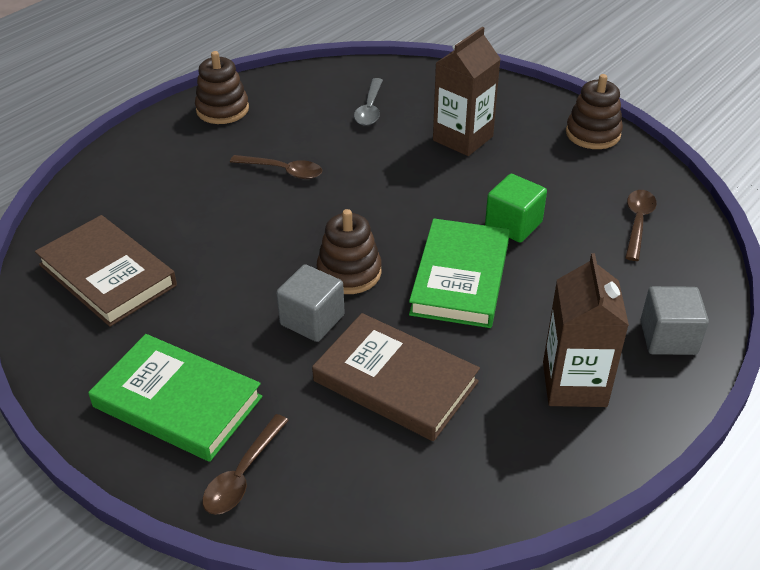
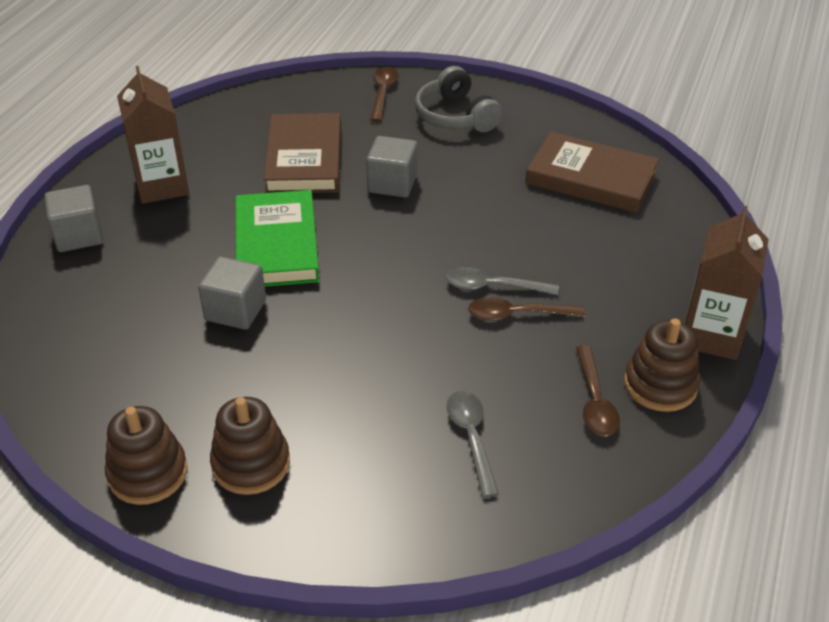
camera: 160 degrees right, 0 degrees up
(178, 402) = (455, 116): green book -> grey headphones
(285, 195) = (493, 287): none -> grey spoon
(349, 272) = (382, 226): brown stacking toy -> brown stacking toy (251, 464)
(395, 381) = (304, 159): brown book -> brown book turned 75 degrees clockwise
(463, 138) = (325, 417): brown carton -> brown carton (711, 335)
(513, 225) = (235, 310): green cube -> grey cube
(637, 223) = (96, 345): brown spoon -> brown spoon (594, 401)

